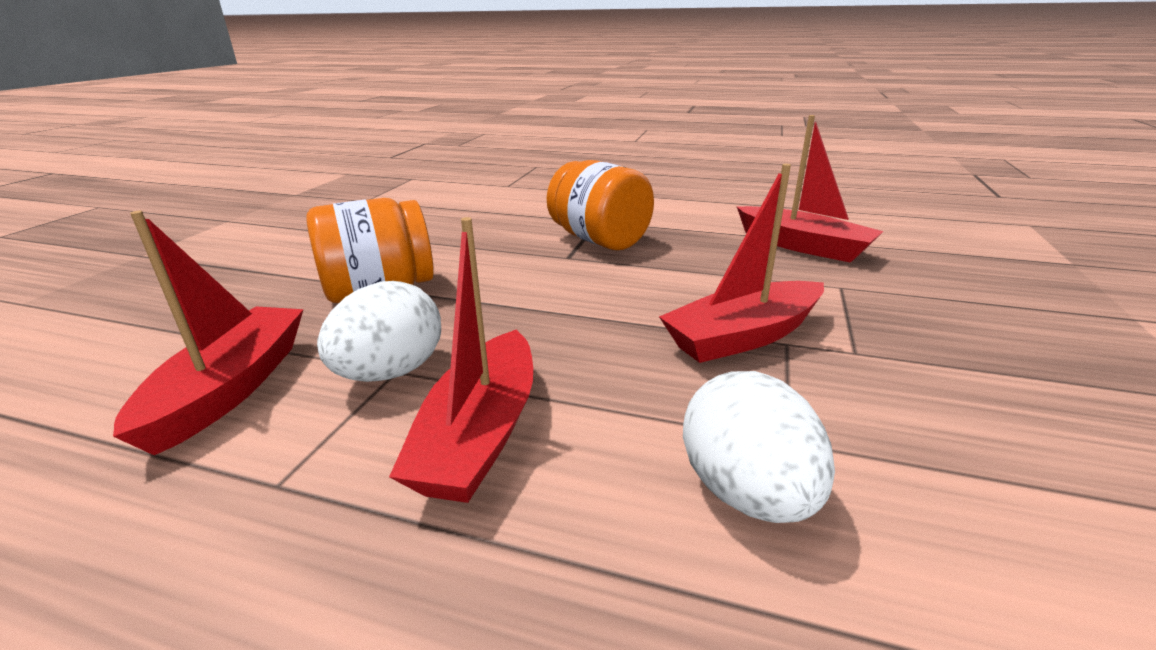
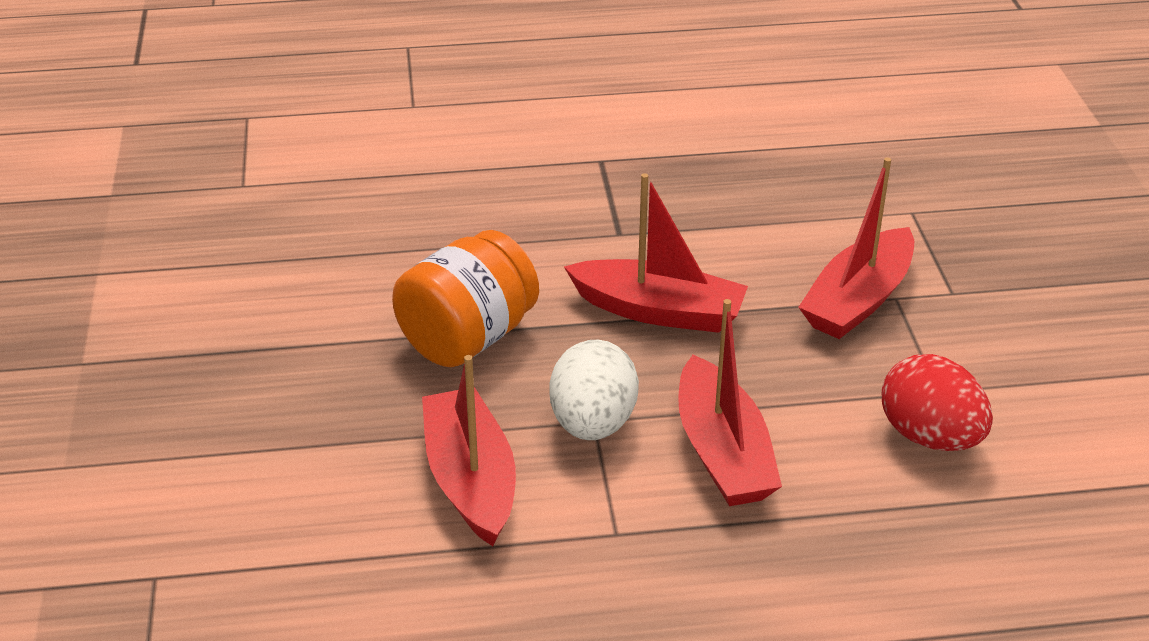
camera: 25 degrees left, 10 degrees up
(599, 240) = (631, 196): orange jar -> none
(746, 492) = (930, 437): white egg -> red egg
(803, 246) = (852, 155): red boat -> red boat (659, 311)

